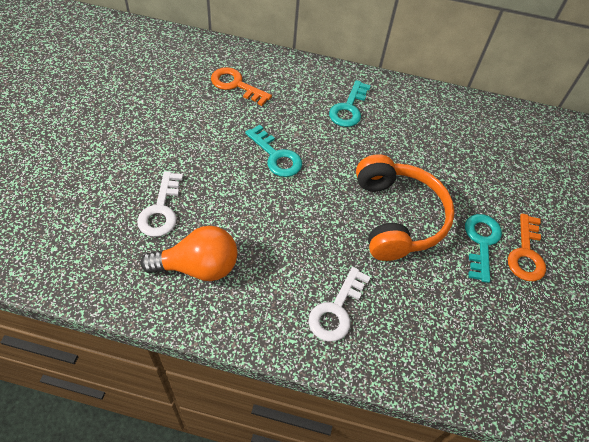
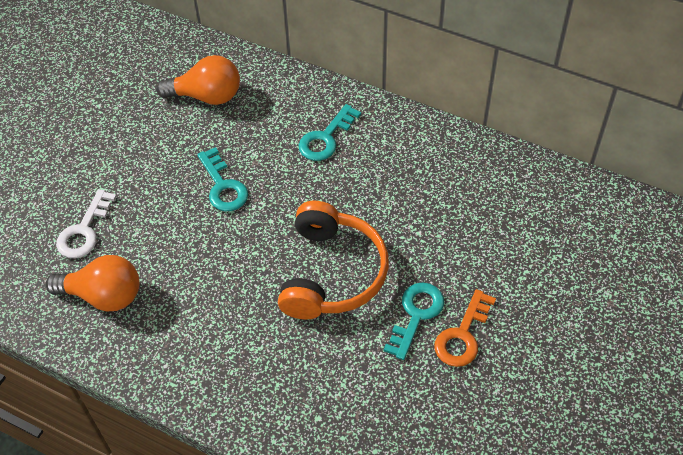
camera: 20 degrees right, 0 degrees up
(236, 85) = (207, 96): orange key -> orange light bulb
(336, 310) = (228, 361): white key -> none

